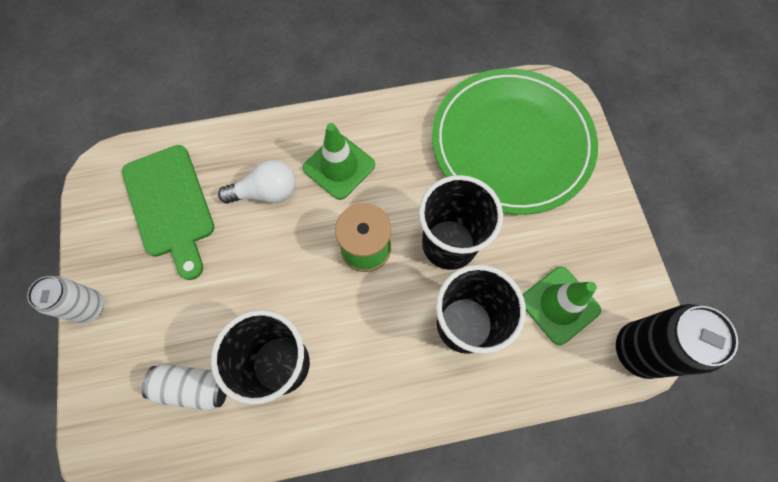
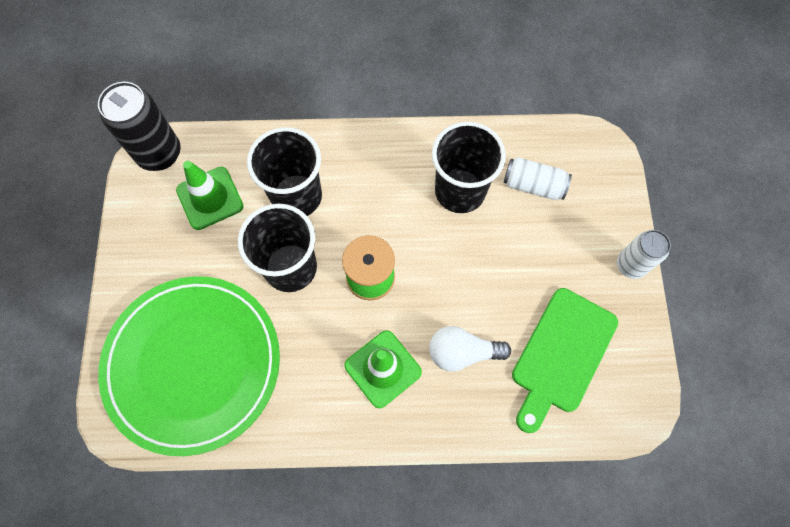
camera: 170 degrees left, 0 degrees up
(170, 205) = (562, 355): green cutting board -> green cutting board turned 135 degrees counterclockwise

